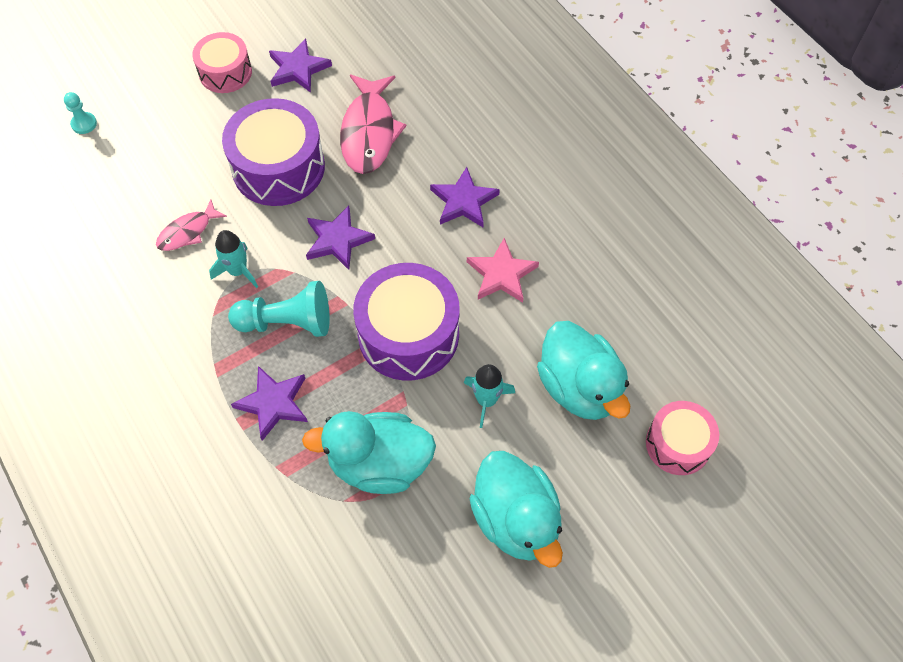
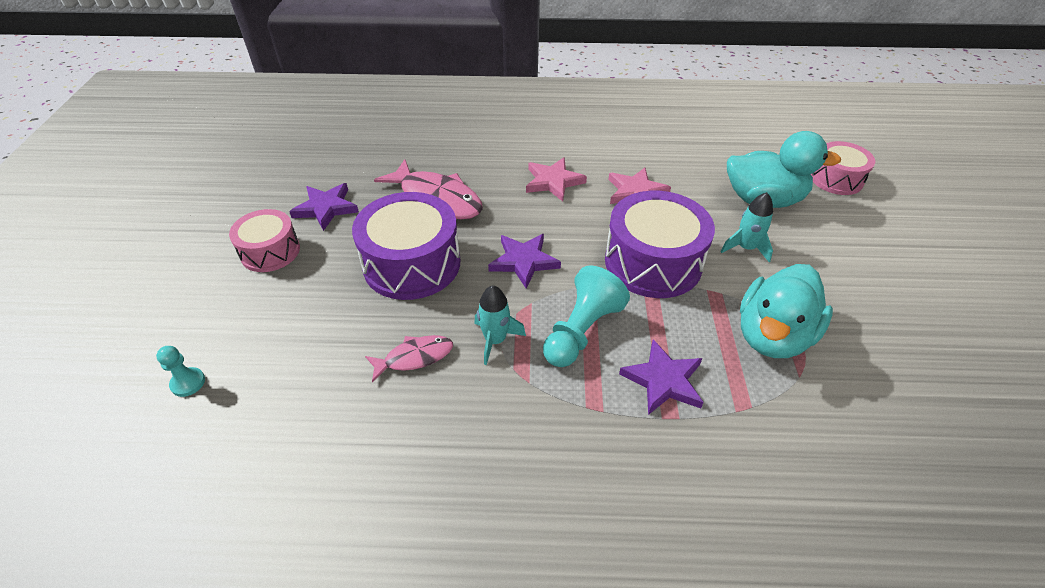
camera: 55 degrees left, 15 degrees down
(188, 232) = (414, 357): pink fish -> pink fish turned 105 degrees counterclockwise
(463, 201) = (553, 182): purple star -> pink star
(516, 520) = (866, 280): turquoise duck -> none

